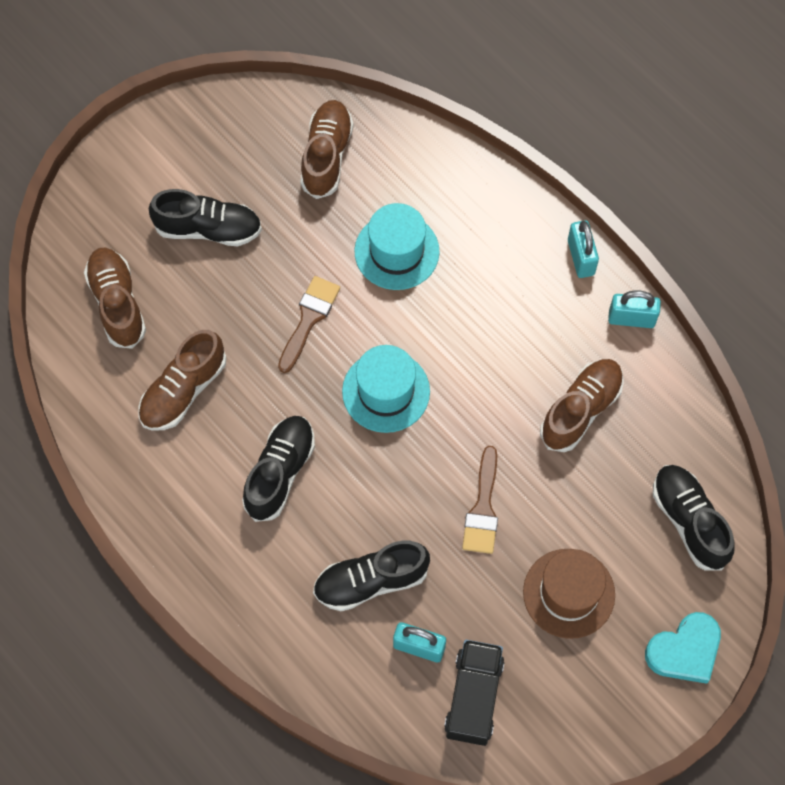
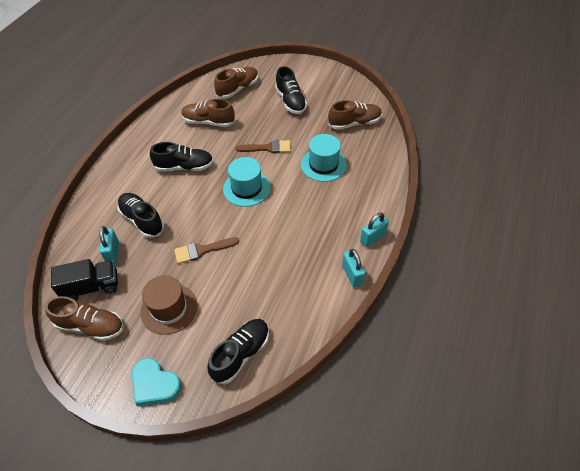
camera: 65 degrees right, 15 degrees down
(581, 410) = (282, 272): brown shoe -> brown shoe (91, 326)

